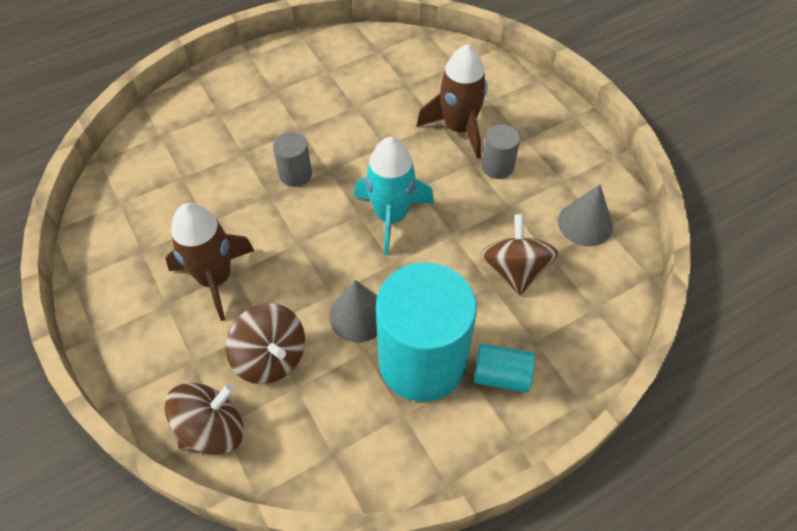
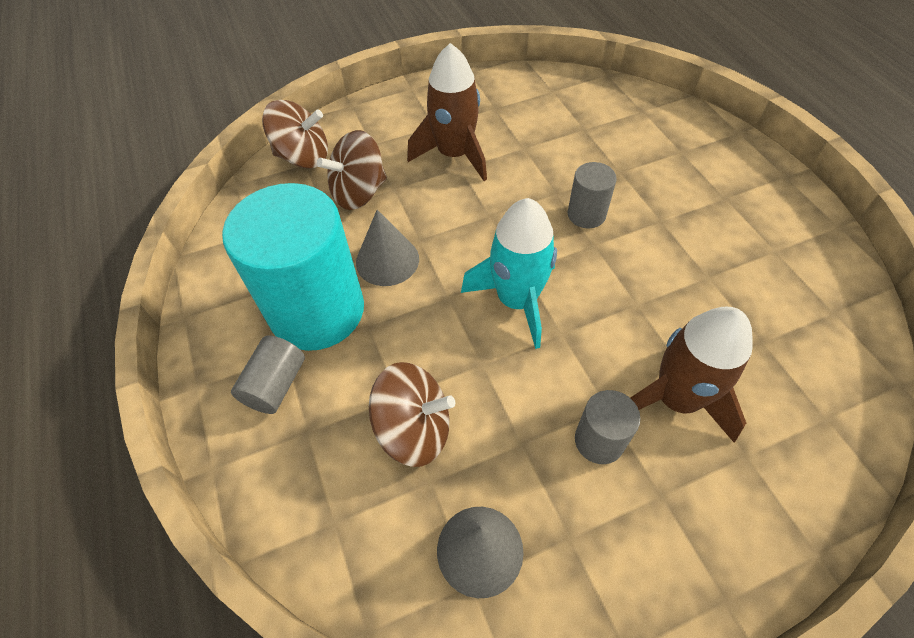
camera: 100 degrees right, 0 degrees up
(212, 430) = (303, 157): brown spinning top -> brown spinning top turned 60 degrees counterclockwise
(501, 375) = (276, 385): turquoise cylinder -> grey cylinder

